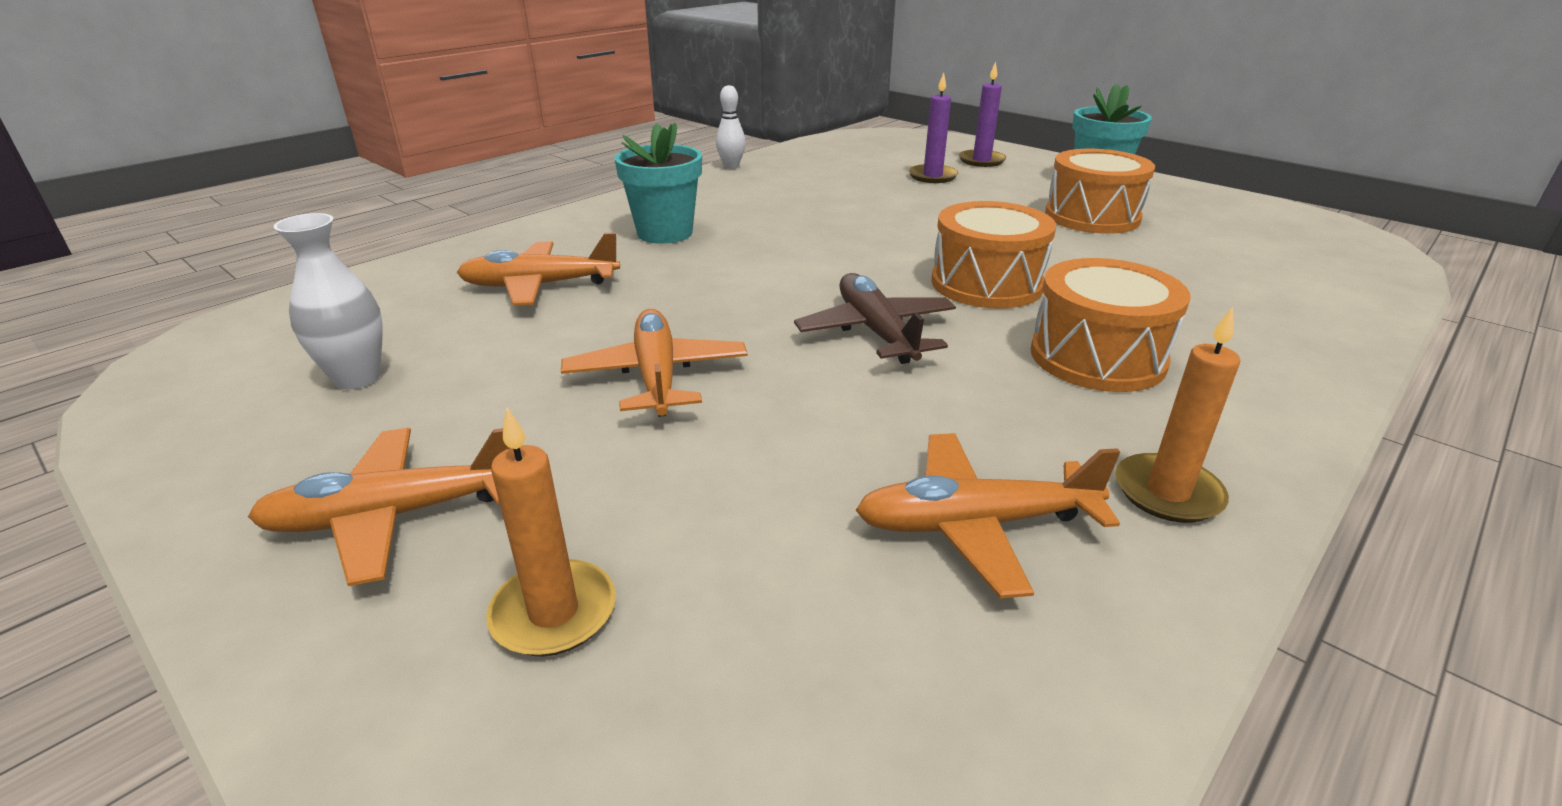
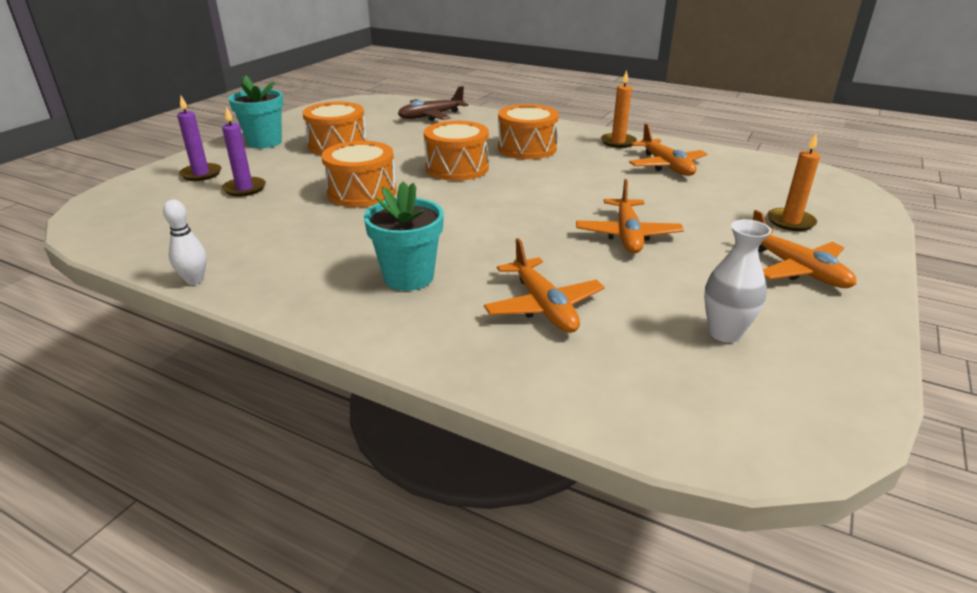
camera: 105 degrees left, 0 degrees up
(657, 376) = (627, 235): orange plane -> orange plane turned 60 degrees counterclockwise
(876, 331) = (534, 189): brown plane -> brown plane (431, 116)
(903, 223) = (362, 192): none -> orange drum

